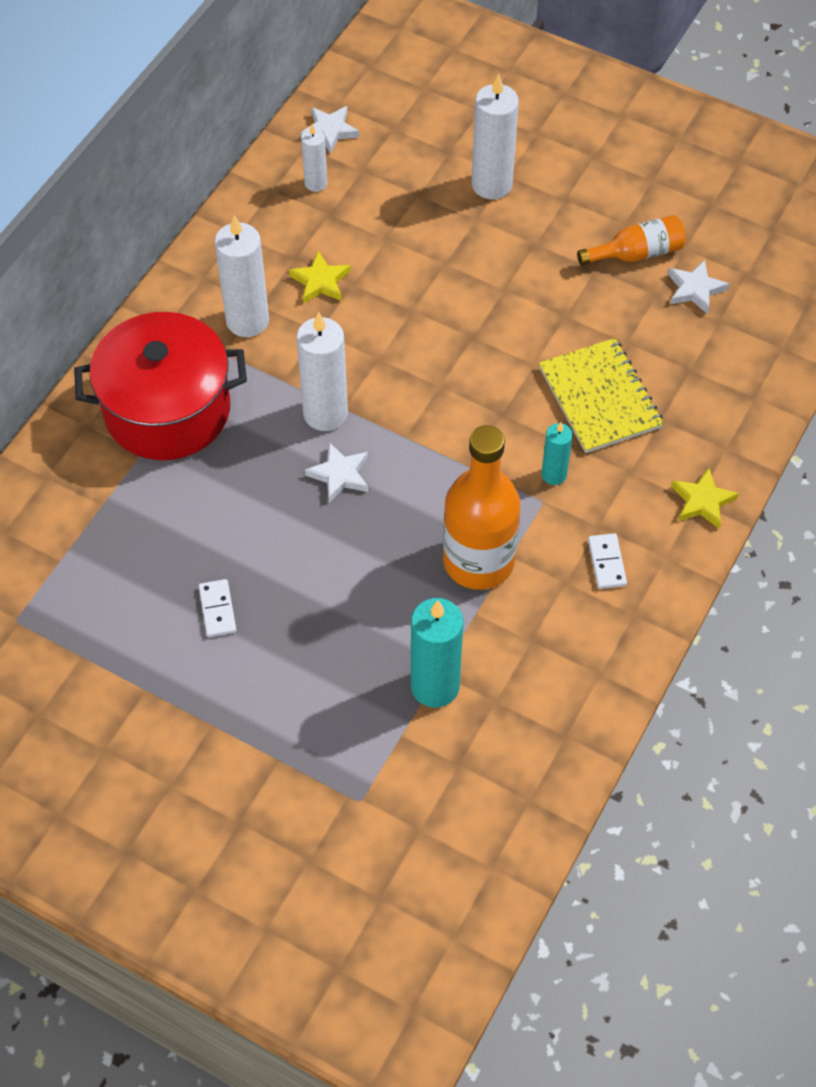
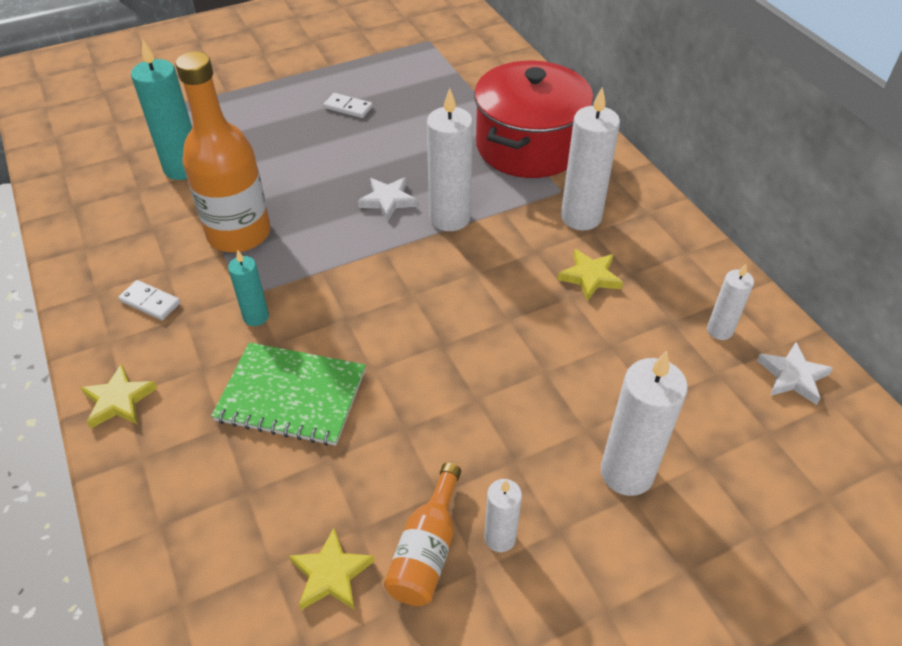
camera: 125 degrees right, 10 degrees down
(595, 223) = (500, 538): none -> white candle
(599, 398) = (291, 395): yellow notebook -> green notebook
(695, 289) = (331, 574): white star -> yellow star

